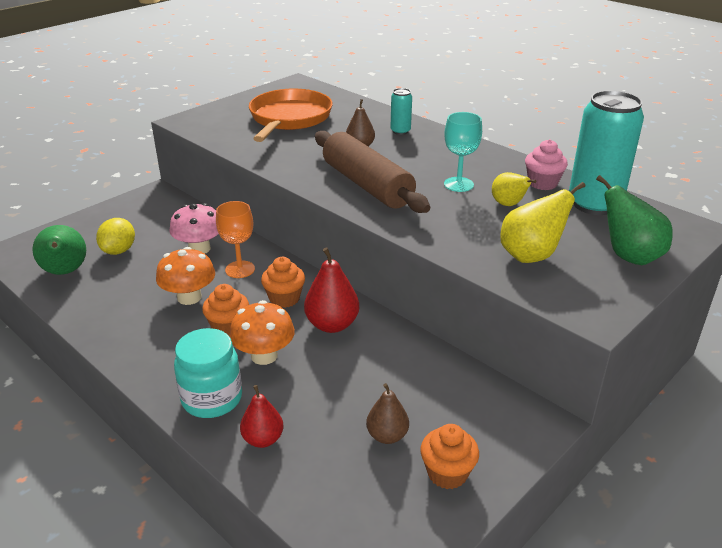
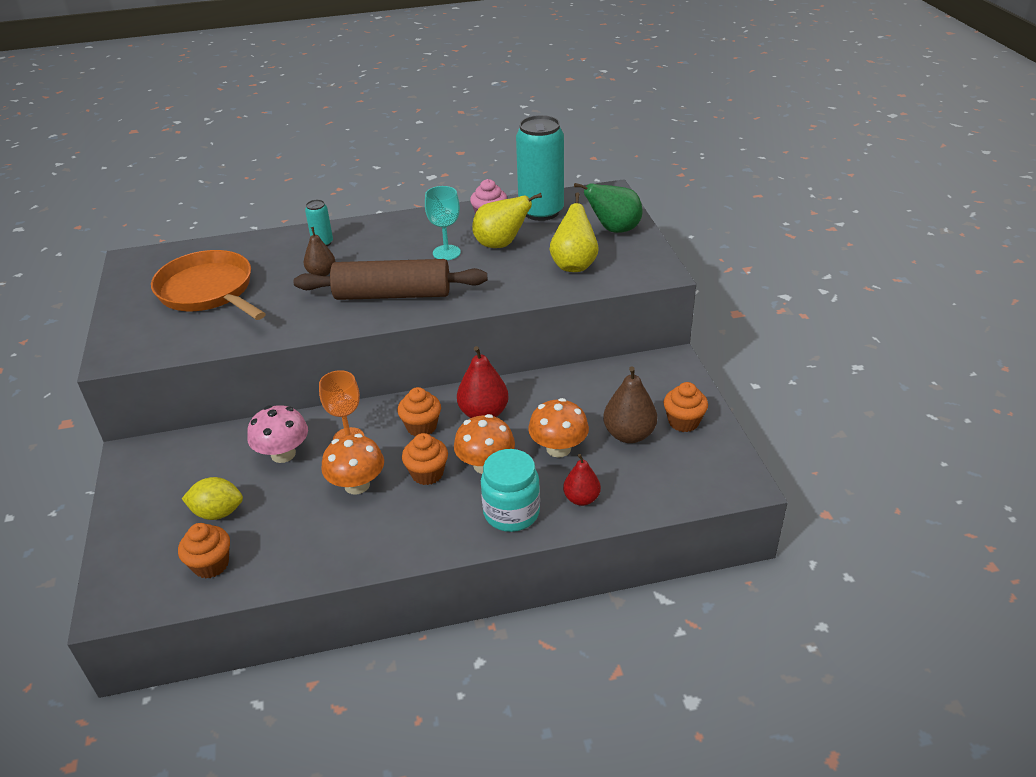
camera: 55 degrees left, 5 degrees up
(65, 272) = (211, 564): green pear -> orange cupcake
(119, 250) = (218, 512): yellow lemon -> yellow lemon turned 45 degrees counterclockwise
(323, 392) = (558, 448): none -> orange mushroom
(387, 436) = (629, 434): brown pear -> brown pear, size x1.54
(508, 205) = (501, 244): yellow pear -> yellow pear, size x1.54

